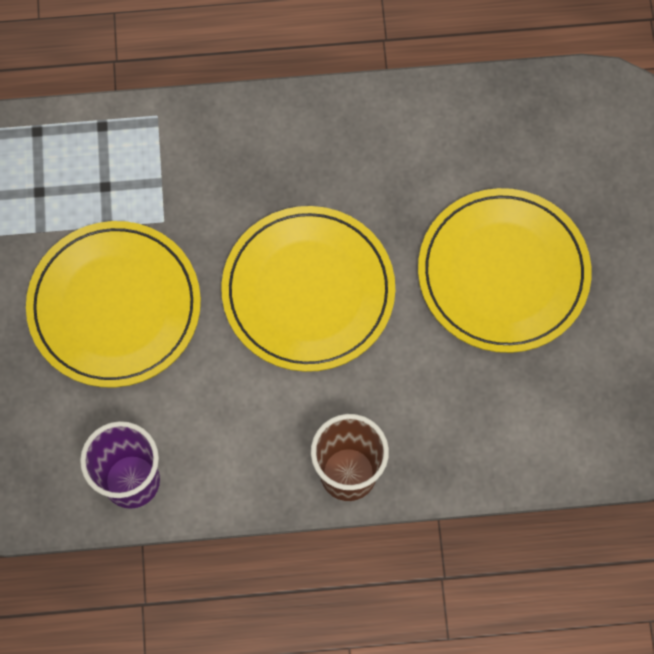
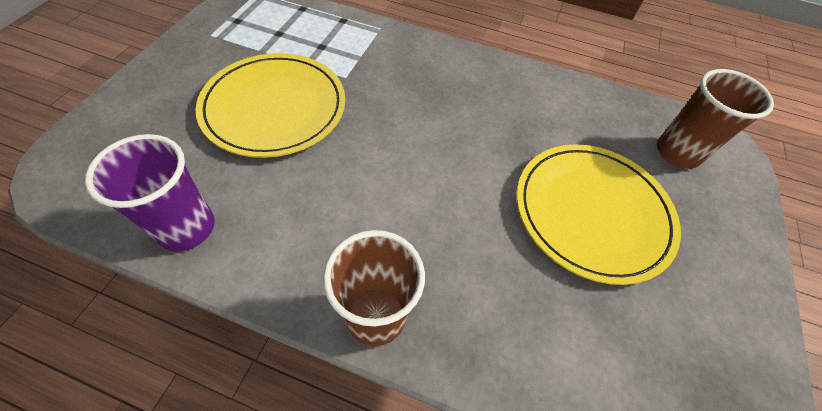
camera: 20 degrees right, 15 degrees down
(308, 291) = (422, 158): yellow plate -> none
(574, 146) = (677, 153): none -> brown cup

